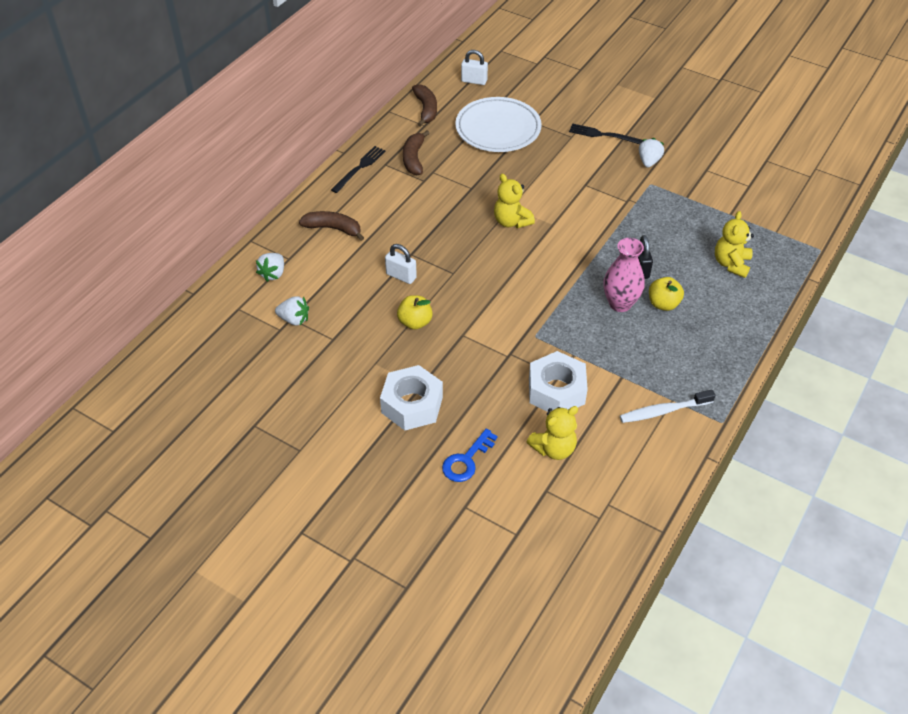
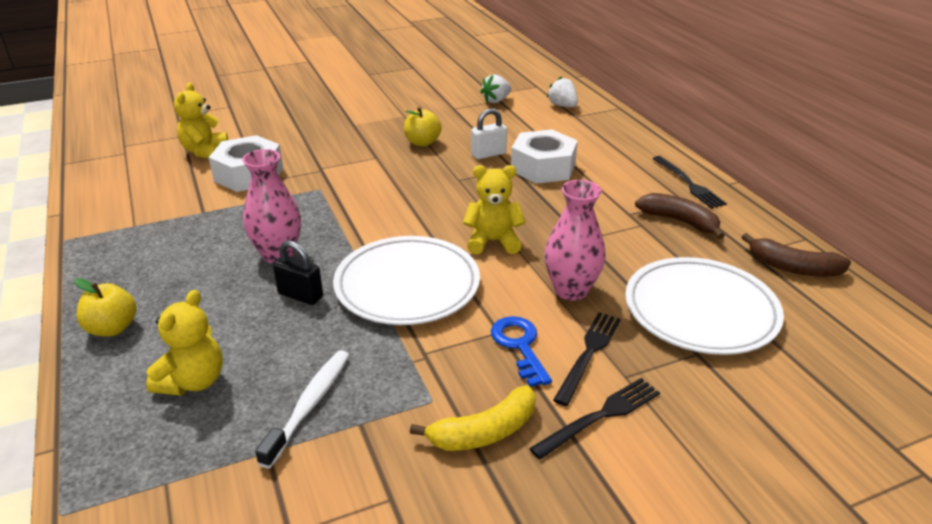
camera: 125 degrees right, 15 degrees down
(333, 229) = (596, 144): brown banana -> none
(412, 404) = (341, 116): white nut -> white nut (543, 167)
(466, 460) = (260, 118): blue key -> blue key (519, 346)
(474, 81) = (858, 342): white padlock -> none
(526, 174) = (571, 290): none -> pink vase
(569, 151) = (588, 354): none -> black fork
(587, 234) = (407, 285): none -> white plate
(649, 161) = (484, 432): white strawberry -> yellow banana
(663, 304) = (231, 284): yellow apple -> yellow apple (112, 328)
(663, 411) = (134, 215): white toothbrush -> white toothbrush (310, 405)
(731, 264) = (193, 381): yellow teddy bear -> yellow teddy bear turned 60 degrees clockwise

